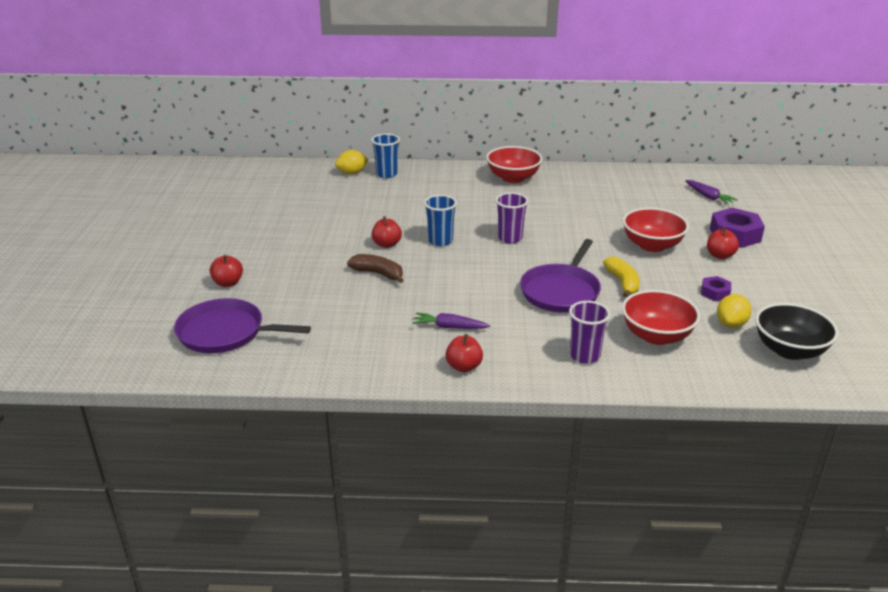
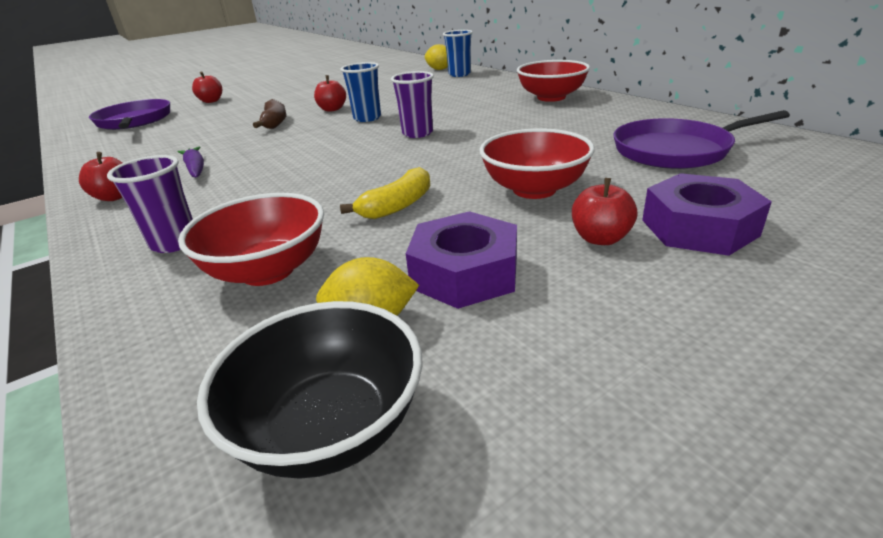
camera: 55 degrees right, 0 degrees up
(561, 291) = (329, 184): purple pan -> purple pan (676, 150)
(708, 197) = (772, 174): purple carrot -> none
(715, 293) = (465, 273): purple nut -> purple nut, size x1.85

